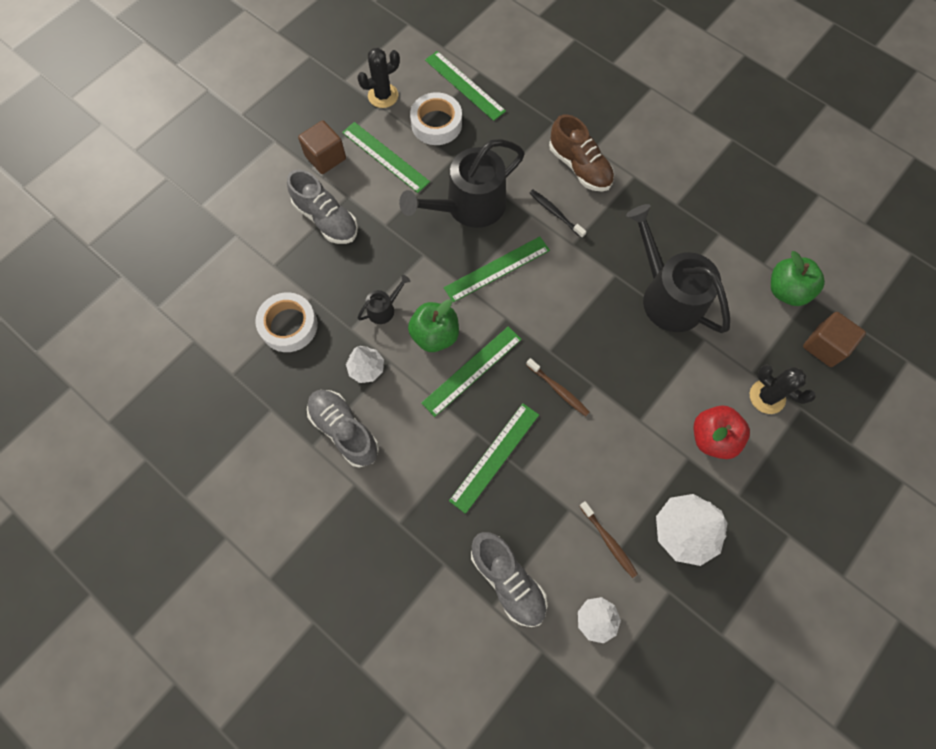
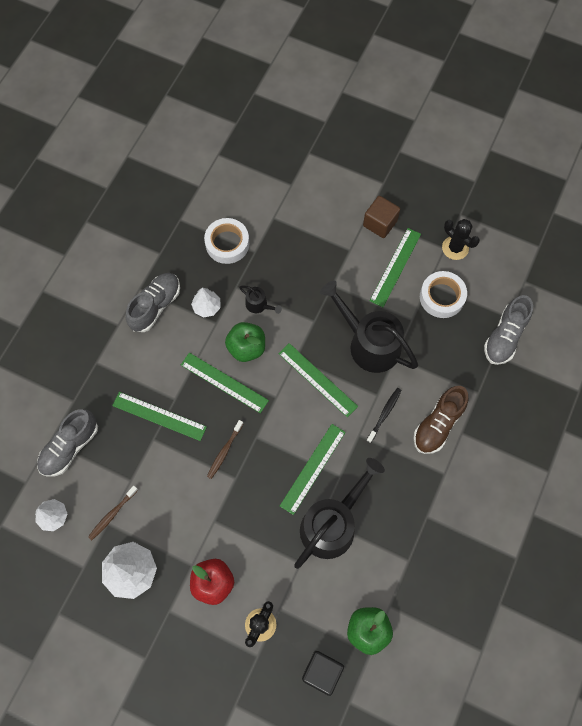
camera: 75 degrees right, 0 degrees up
(326, 219) = (324, 241): grey shoe -> grey shoe (504, 336)
(464, 85) = (490, 309): green ruler -> green ruler (313, 468)
(824, 346) = (322, 672): brown cube -> black cube

